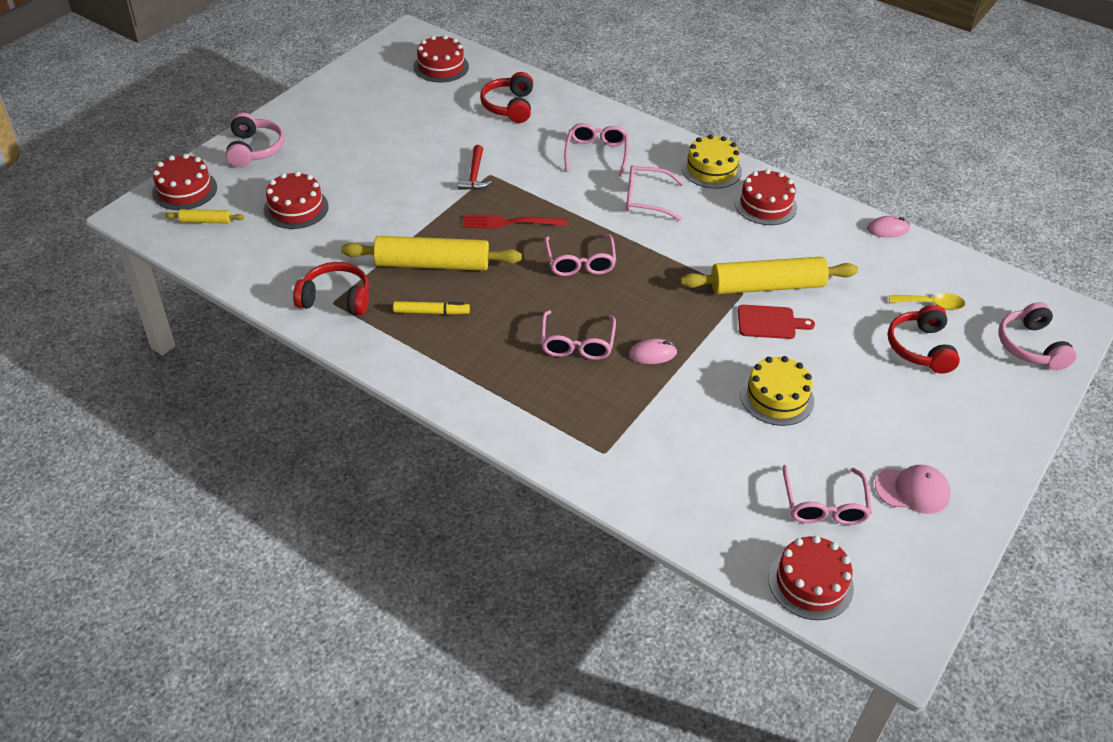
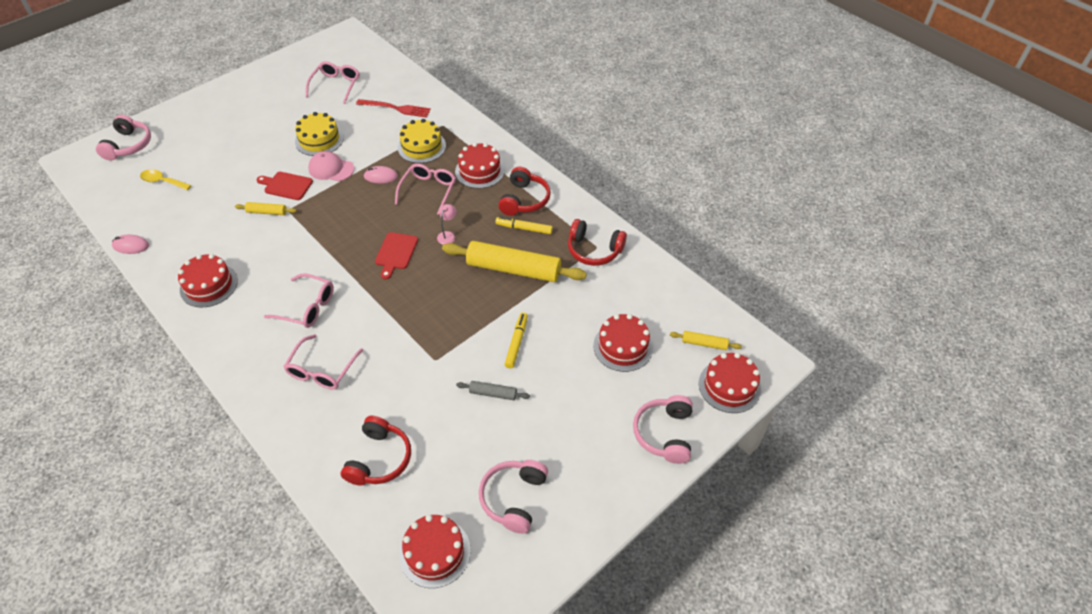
camera: 165 degrees left, 5 degrees up
(386, 98) = (513, 498): none -> pink headphones
(410, 197) = (516, 343): none -> yellow marker
(423, 157) = (493, 393): none -> grey rolling pin
(474, 175) = (450, 361): red hammer -> none
(509, 222) = (437, 300): red fork -> red fork (396, 108)
(526, 291) = (448, 235): none -> pink lamp
(580, 262) = (396, 253): pink glasses -> red cutting board
(711, 169) = (226, 333): yellow cake -> yellow cake (422, 146)
(767, 286) = (267, 212): yellow rolling pin -> yellow rolling pin, size x0.45
(810, 583) = (369, 58): red cake -> red cake (479, 171)
(912, 490) = (282, 85): pink cap -> pink cap (331, 169)
(920, 348) = (201, 154): red headphones -> red headphones (524, 200)

